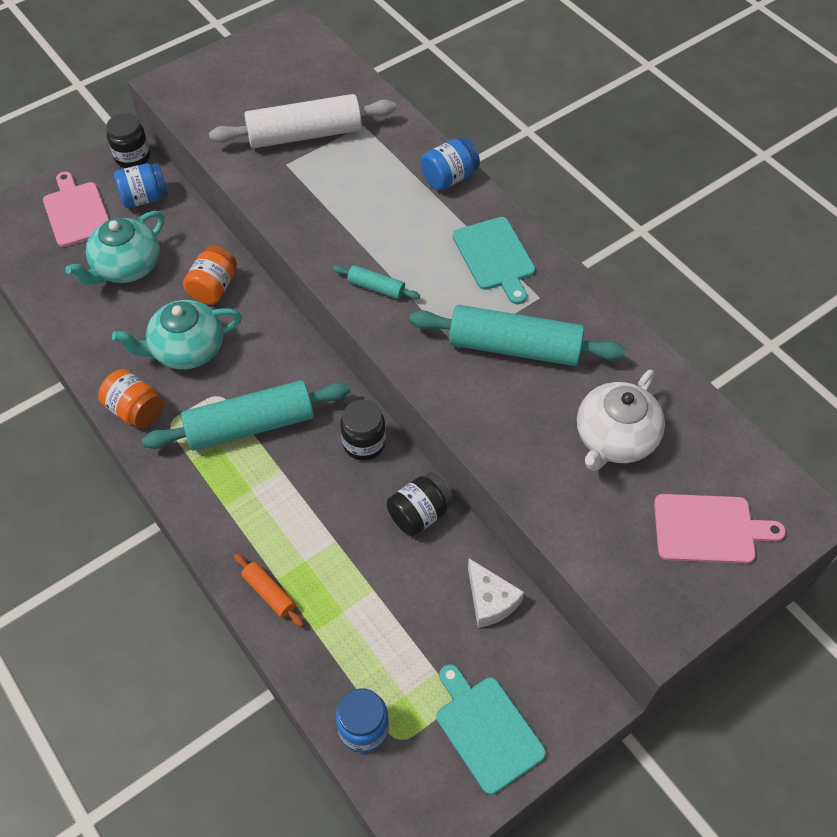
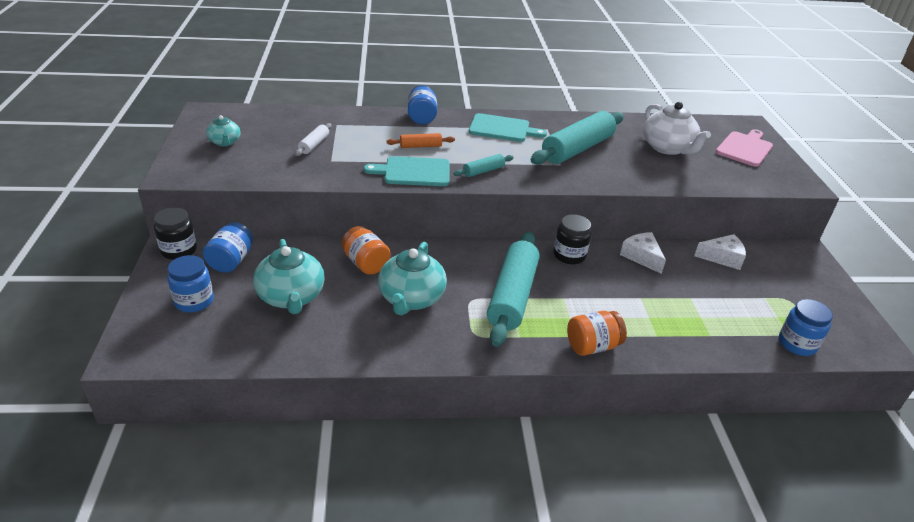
camera: 60 degrees left, 20 degrees down
(76, 212) = (194, 301): pink cutting board -> blue jar
(135, 410) = (445, 347): orange jar -> orange jar (592, 346)
(250, 76) = (225, 142): none -> turquoise teapot
(269, 593) = (667, 344): orange rolling pin -> orange rolling pin (420, 146)
(305, 135) = (314, 145): white rolling pin -> white rolling pin, size x0.46
(419, 514) = (642, 257): black jar -> white cheese
(487, 730) = (815, 295): turquoise cutting board -> turquoise cutting board (414, 172)

